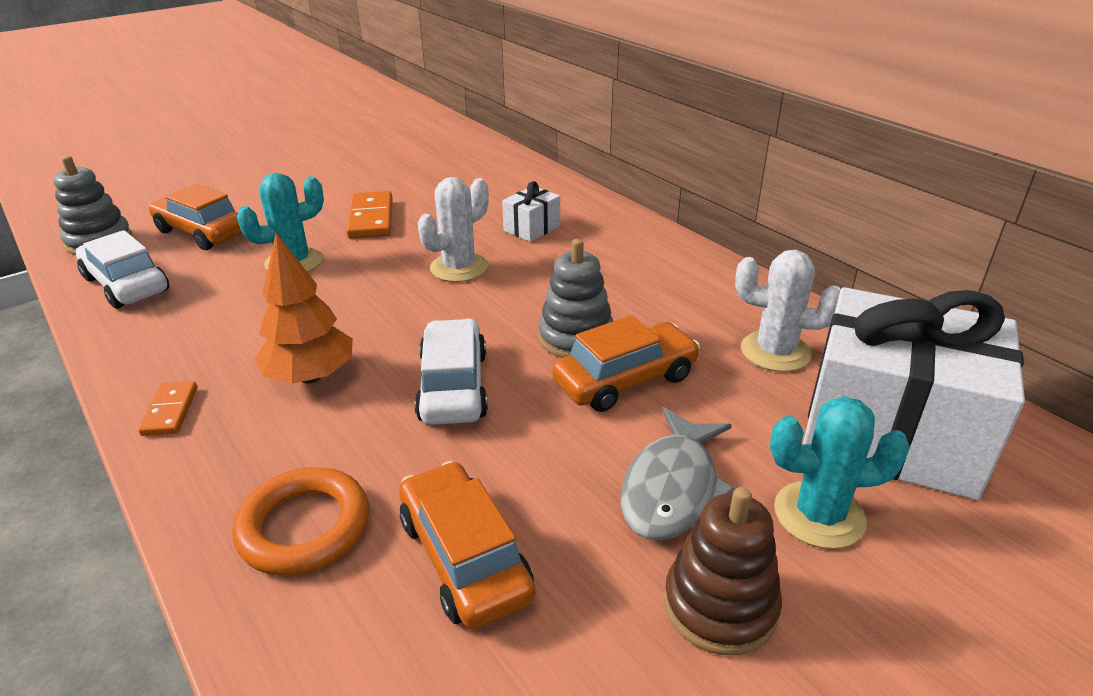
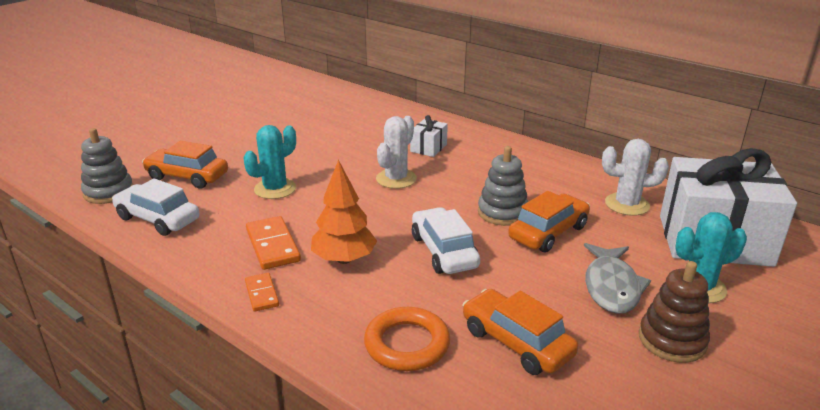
camera: 15 degrees left, 5 degrees down
(371, 218) = (309, 153): orange domino -> orange domino (273, 245)

